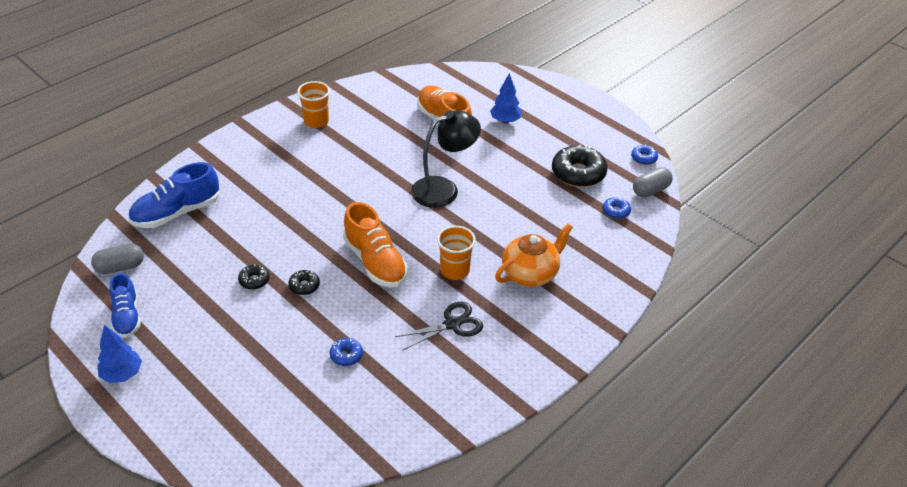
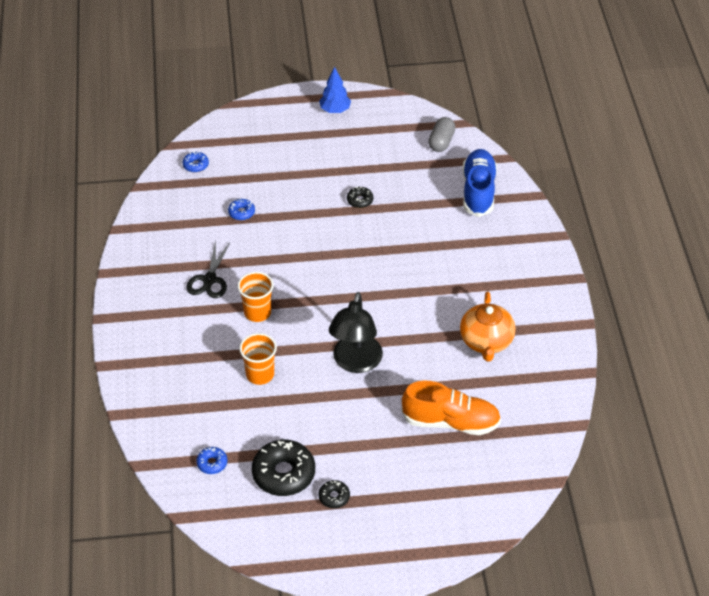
camera: 130 degrees right, 5 degrees up
(127, 316) = (386, 129): blue shoe -> none
(304, 286) = (327, 223): black donut -> black donut (334, 497)
(316, 121) = (532, 329): orange cup -> orange cup (260, 374)
(375, 262) = (313, 272): orange shoe -> none
(505, 121) = (410, 472): blue tree -> none
(530, 273) = (207, 355): orange teapot -> orange teapot (486, 341)
(643, 158) = (253, 544): blue donut -> blue donut (196, 165)
(650, 190) = (209, 512): grey capsule -> none

